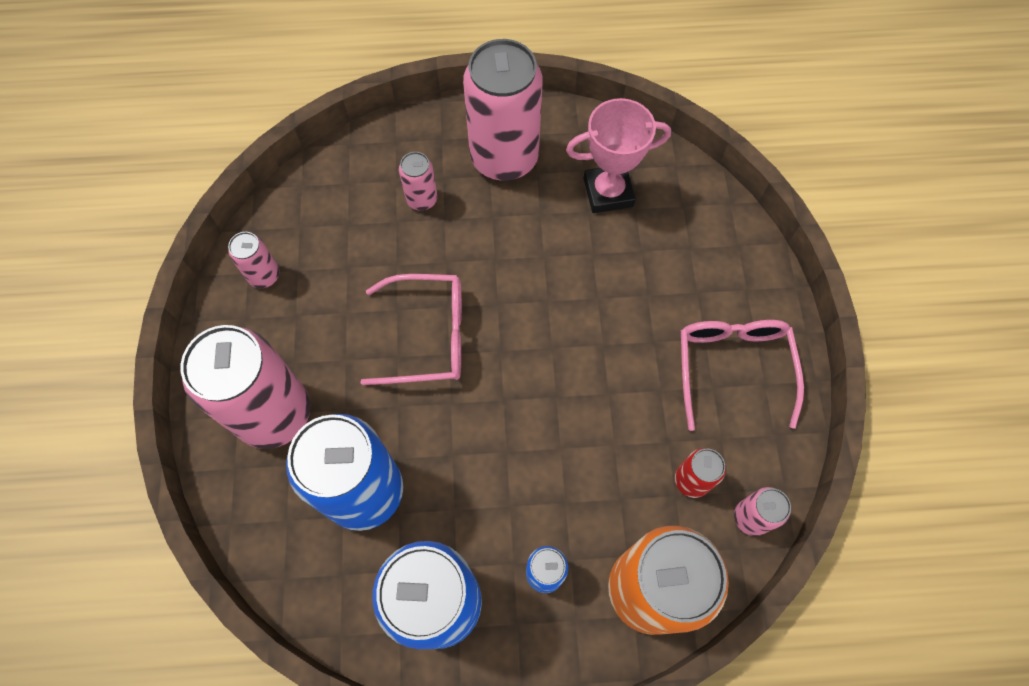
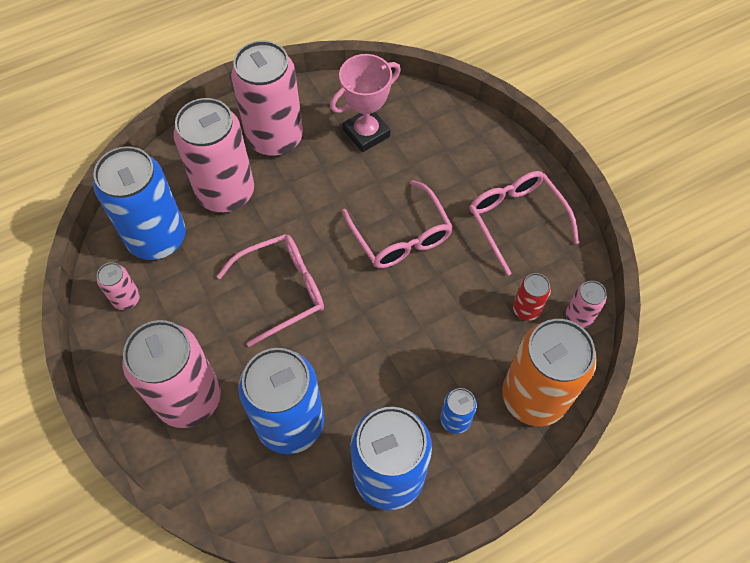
camera: 25 degrees left, 5 degrees down
(326, 221) = (157, 238): none -> blue can
(422, 199) = (226, 192): pink can -> pink can, size x2.20
(588, 330) = (401, 236): none -> pink glasses

